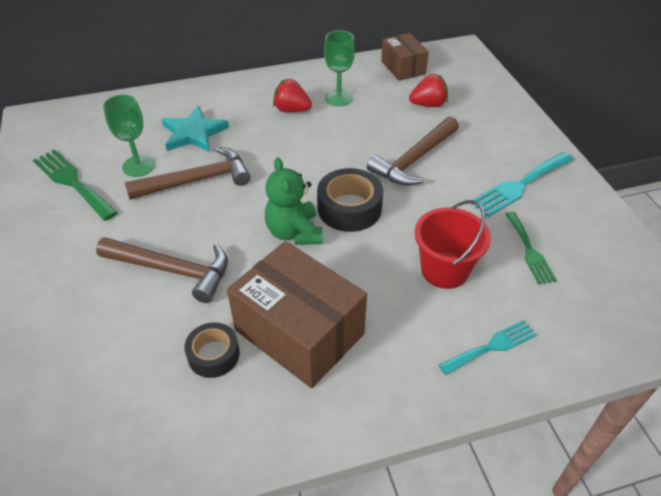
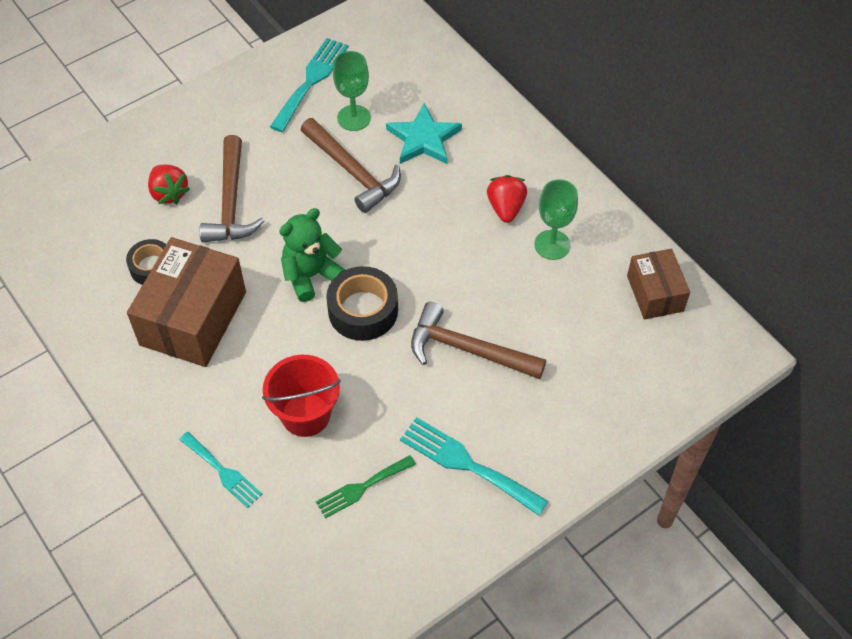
camera: 70 degrees right, 10 degrees up
(72, 182) = (311, 81): green fork -> turquoise fork
(403, 67) = (655, 293): brown box -> brown box turned 60 degrees counterclockwise
(428, 104) = (584, 340): red strawberry -> red strawberry (169, 193)

